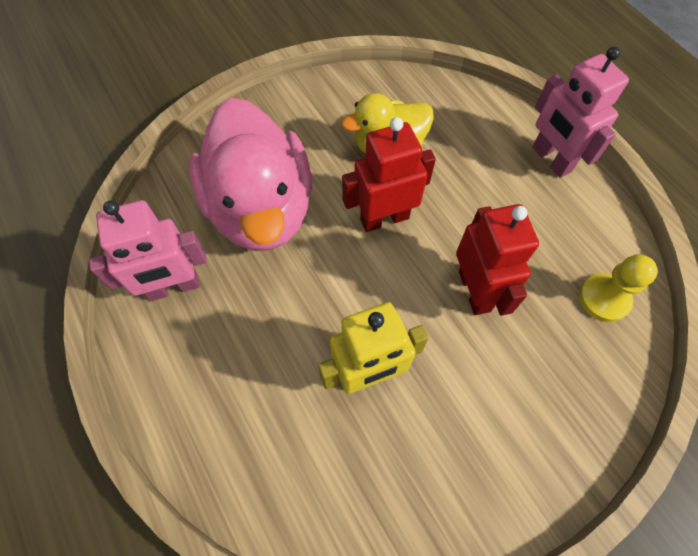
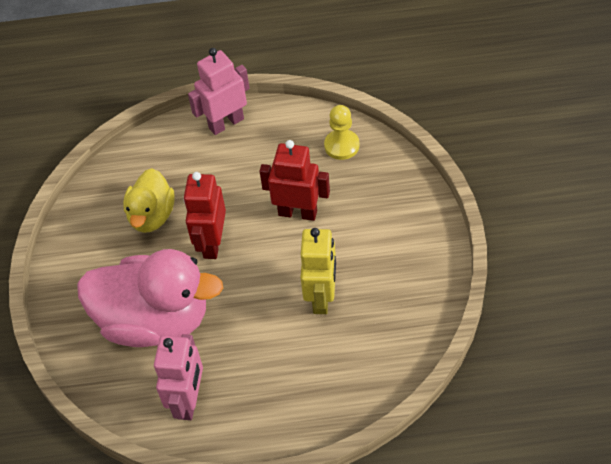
camera: 60 degrees left, 10 degrees down
(551, 159) = (226, 123): pink robot -> pink robot turned 150 degrees clockwise

